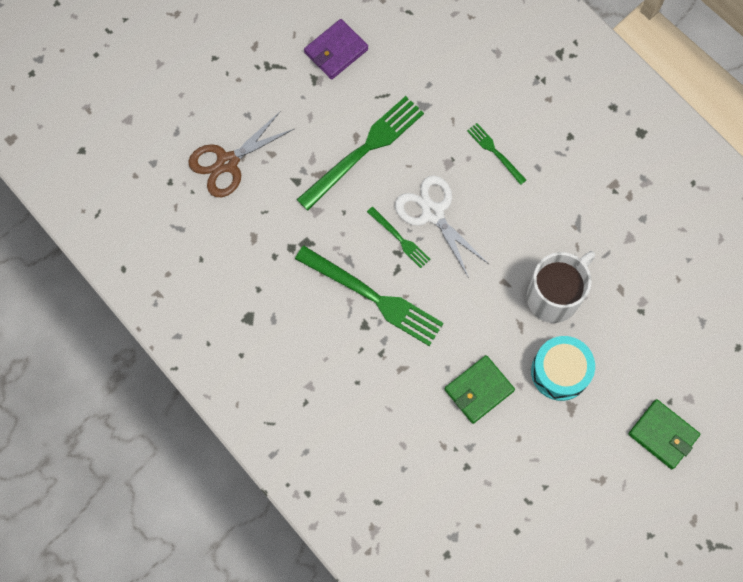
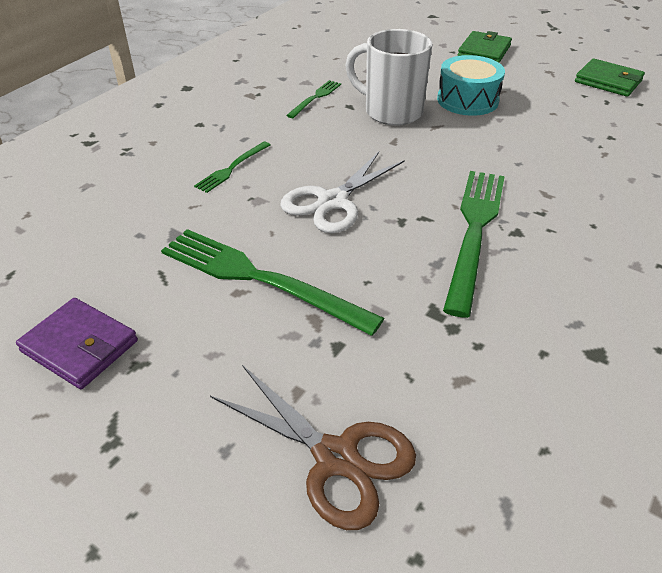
camera: 105 degrees left, 30 degrees down
(399, 239) = (381, 222): green fork -> green fork (315, 98)
(479, 390) = (525, 140): green wallet -> green wallet (608, 81)

